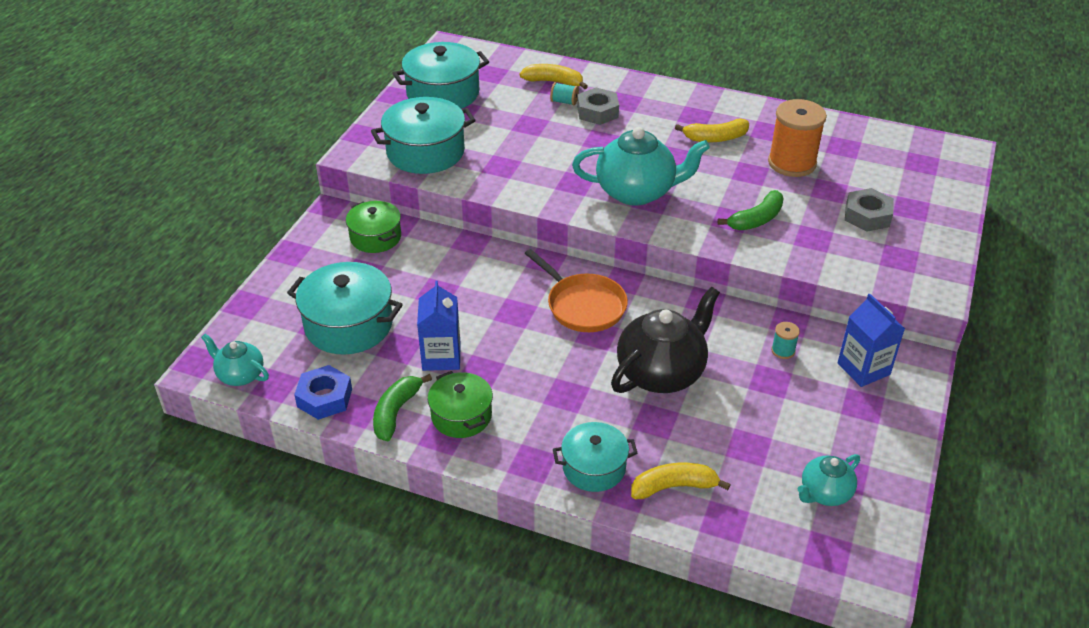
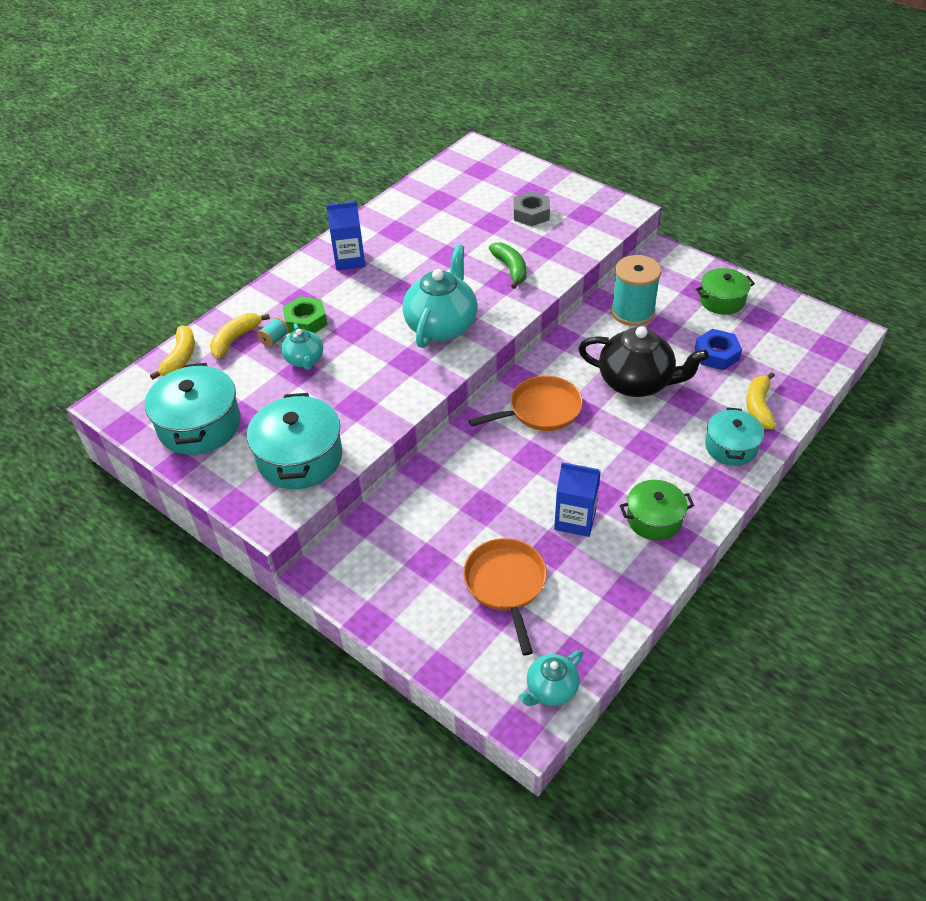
camera: 70 degrees left, 5 degrees up
(324, 398) = (604, 619): blue nut -> blue nut (716, 354)
(349, 325) = (506, 584): turquoise pot -> orange pan
(375, 237) = (378, 542): green pot -> green pot (722, 300)
(396, 412) = (638, 565): green banana -> none
(597, 112) = (306, 321): grey nut -> green nut
(662, 372) = (637, 382): black teapot -> black teapot turned 135 degrees clockwise
(715, 138) = (389, 261): yellow banana -> yellow banana (180, 358)
(783, 351) = (632, 312): turquoise spool -> turquoise spool, size x2.31
(792, 163) = (447, 231): orange spool -> none
(824, 493) = (777, 333): turquoise teapot -> turquoise teapot (305, 360)
(863, 369) = (663, 279): blue carton -> blue carton (349, 260)

